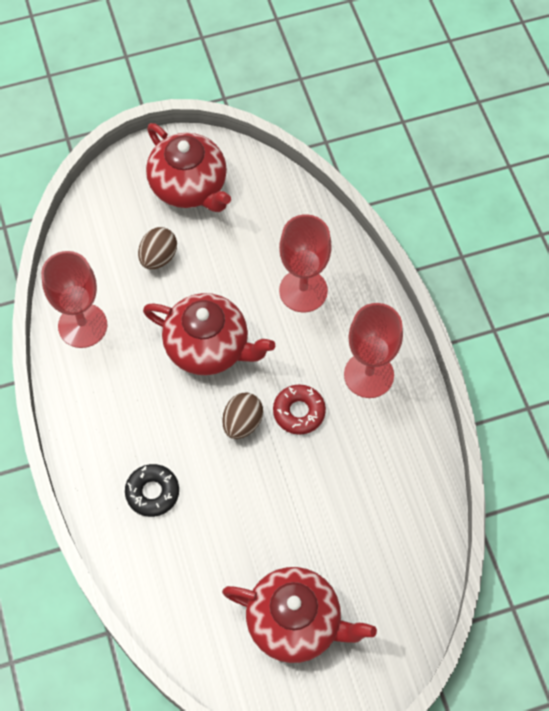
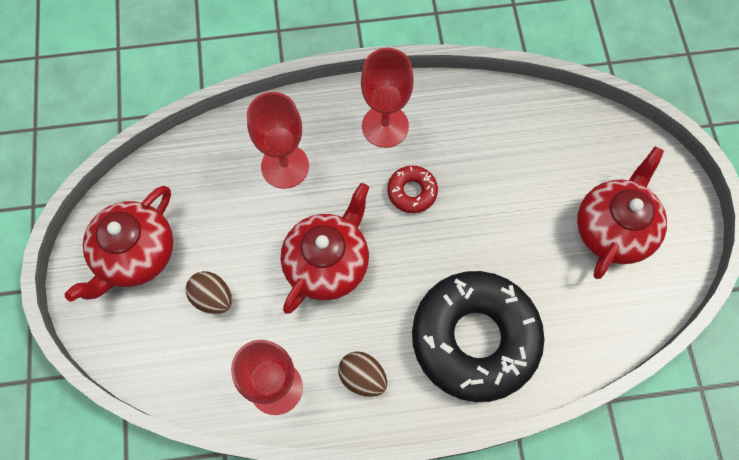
camera: 80 degrees left, 5 degrees up
(152, 492) = (475, 338): black donut -> black donut, size x2.39
(189, 186) = (135, 255): red teapot -> red teapot turned 150 degrees clockwise
(242, 423) = (414, 244): brown egg -> brown egg (362, 377)

